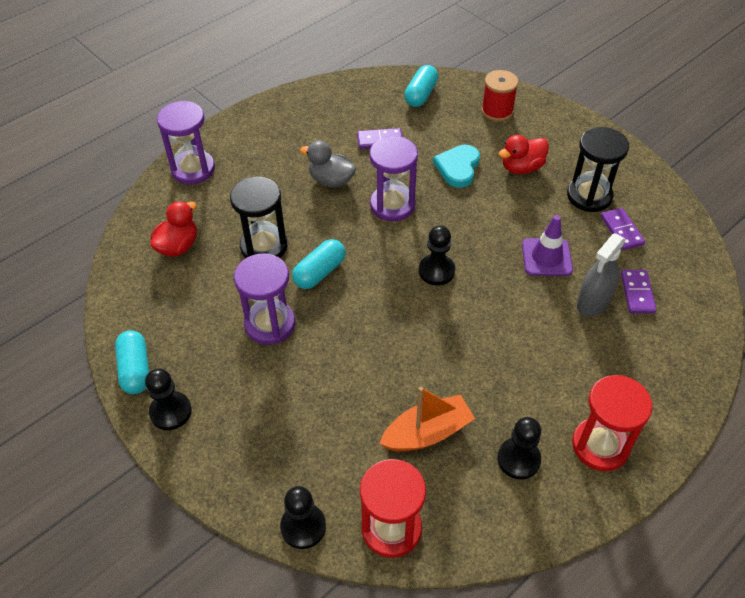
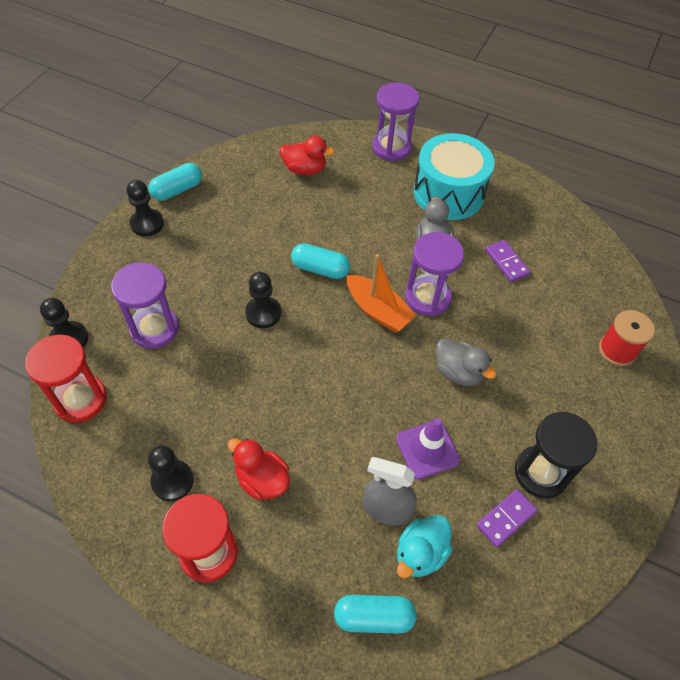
camera: 65 degrees right, 5 degrees up
(264, 246) = (331, 222): black hourglass -> none
(270, 324) = (251, 254): purple hourglass -> purple hourglass (154, 328)
(278, 149) = (448, 193): none -> turquoise drum
(421, 95) = (594, 276): turquoise capsule -> turquoise capsule (374, 617)
(427, 433) = (179, 399): orange boat -> orange boat (378, 311)
(436, 271) = (363, 356): black pawn -> black pawn (263, 313)
(458, 168) = (509, 337): turquoise heart -> none
(479, 212) = (458, 372): none -> grey duck
(521, 167) = (544, 395): red duck -> red duck (262, 480)
(637, 293) = (420, 553): purple domino -> turquoise duck

